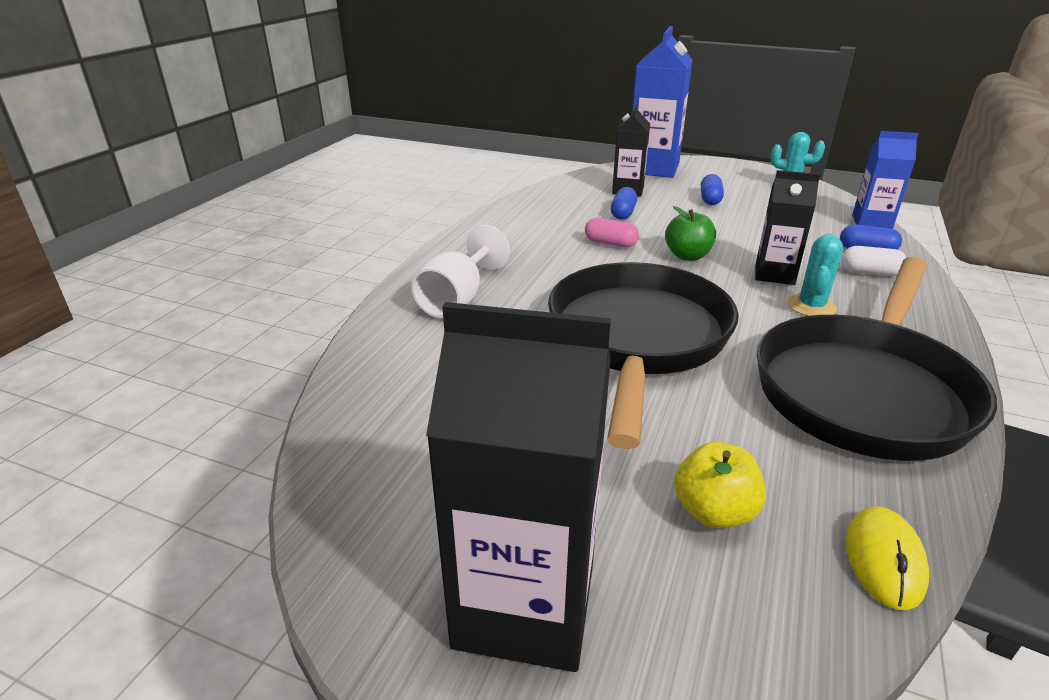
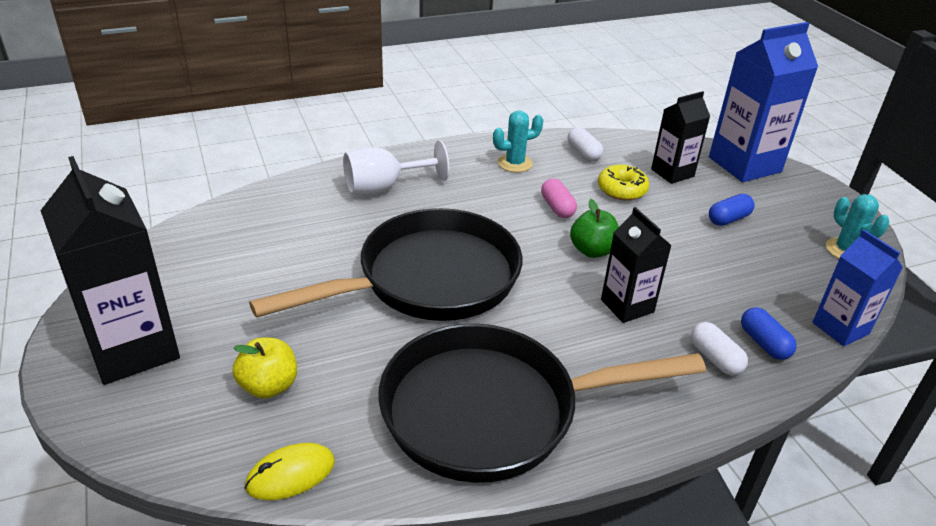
camera: 45 degrees right, 5 degrees up
(552, 204) = (583, 153): none -> white capsule
(623, 213) = (621, 190): blue capsule -> yellow donut
(811, 306) = (596, 344): turquoise cactus -> turquoise cactus (515, 163)

